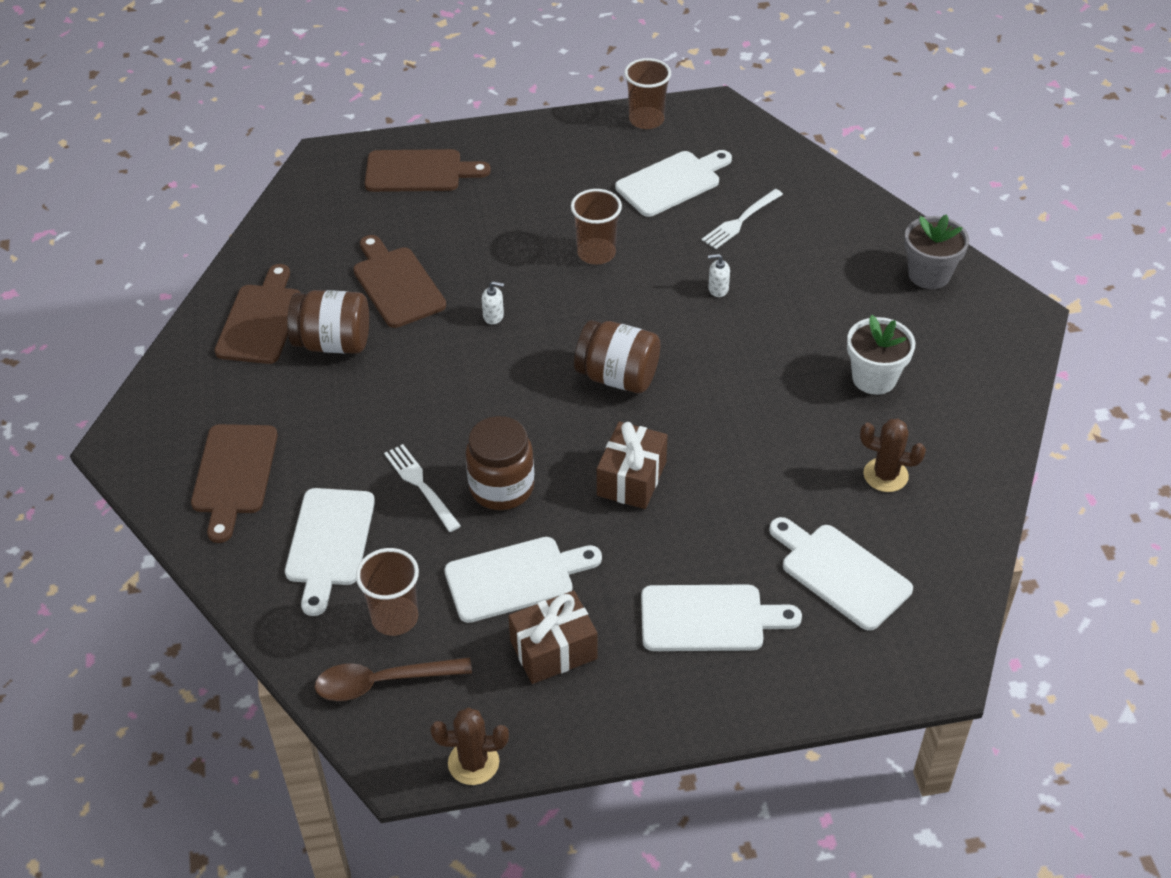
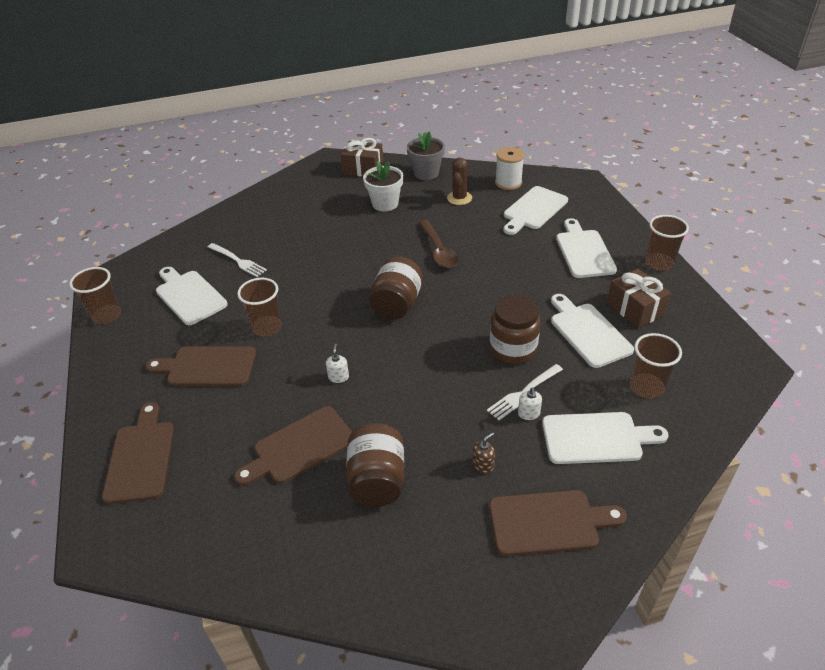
camera: 95 degrees left, 5 degrees down
(261, 320) = (350, 548): brown cutting board -> brown cutting board (207, 367)
(325, 431) = (483, 465): none -> brown soap dispenser
(382, 682) = (701, 385): brown spoon -> brown spoon (439, 250)
(473, 762) = (732, 333): brown cactus -> none
(631, 479) = (488, 289): brown gift -> brown gift (363, 169)
(662, 718) = (659, 263): none -> brown cup
(718, 289) = (308, 266): white soap dispenser -> white soap dispenser (528, 414)
(929, 275) = (296, 188): grey flower pot -> grey flower pot (426, 173)
(934, 552) = (508, 183): none -> white spool

